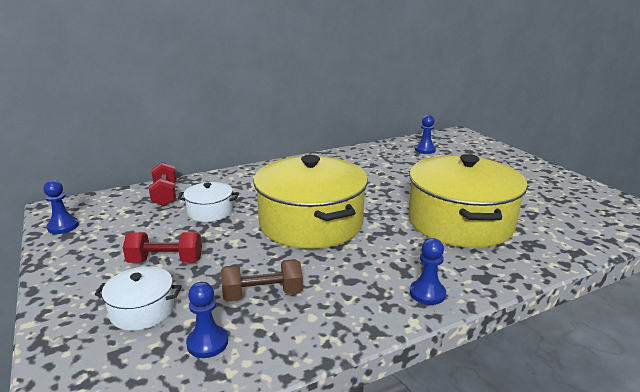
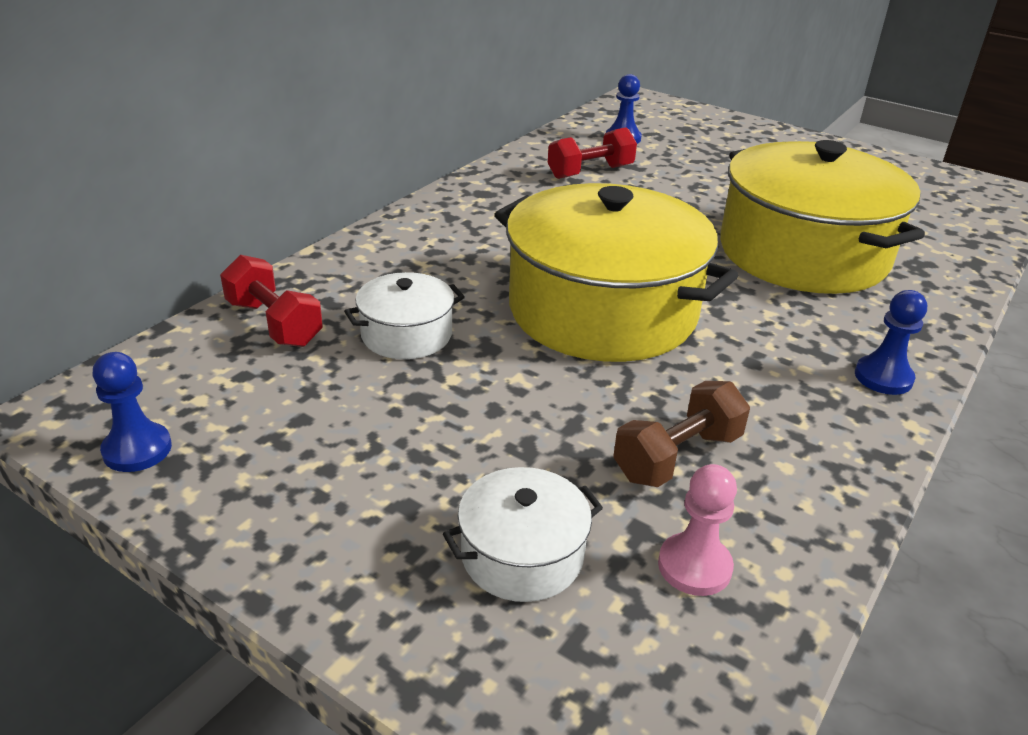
camera: 30 degrees left, 10 degrees up
(165, 261) = (446, 453): red dumbbell -> red dumbbell (590, 172)
(207, 343) = (694, 566): blue pawn -> pink pawn

